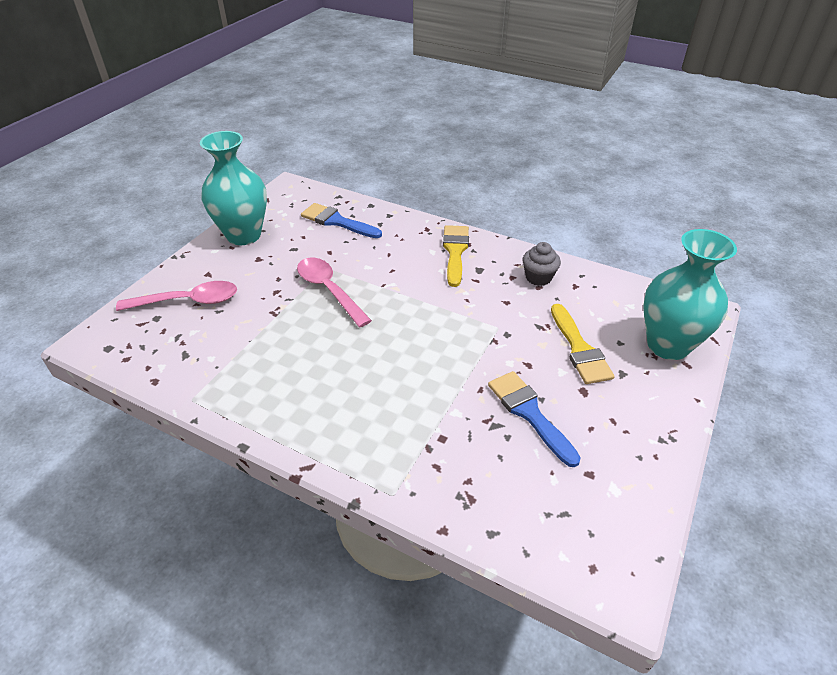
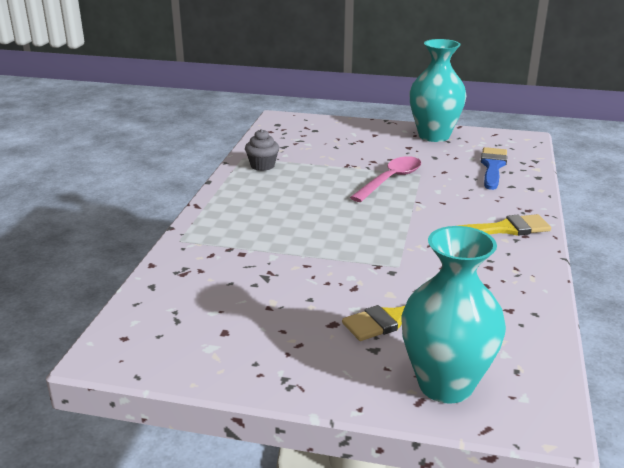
camera: 75 degrees right, 15 degrees down
(188, 301) = (338, 135): pink spoon -> none
(529, 413) = (287, 293): blue brush -> none
(538, 277) = (502, 283): grey cupcake -> grey cupcake (262, 166)

